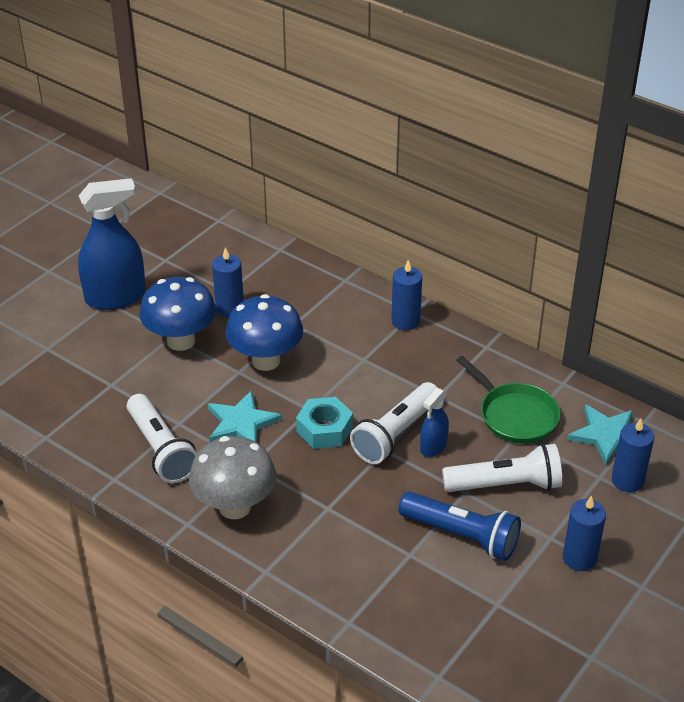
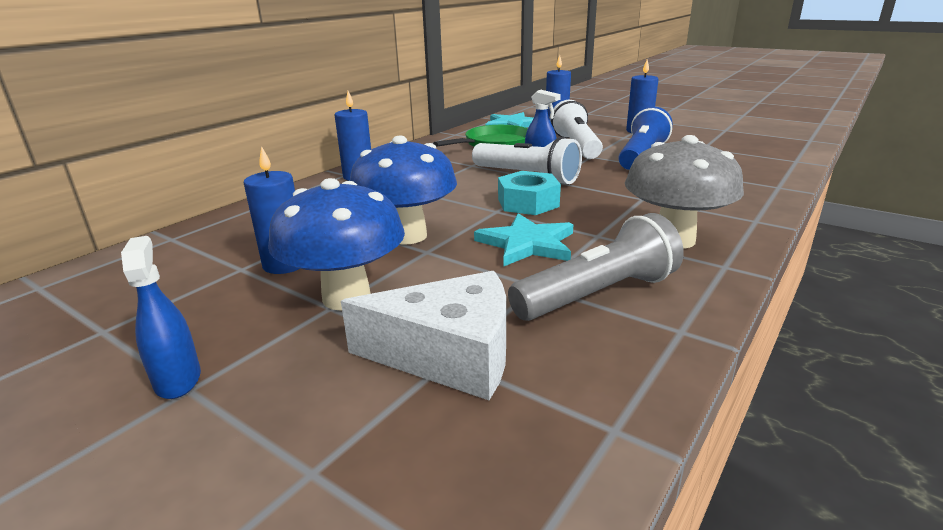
camera: 90 degrees left, 15 degrees down
(113, 384) = (449, 355): none -> white cheese
(116, 297) = (178, 380): blue spray bottle -> blue spray bottle, size x0.50
(161, 450) = (598, 294): white flashlight -> grey flashlight

